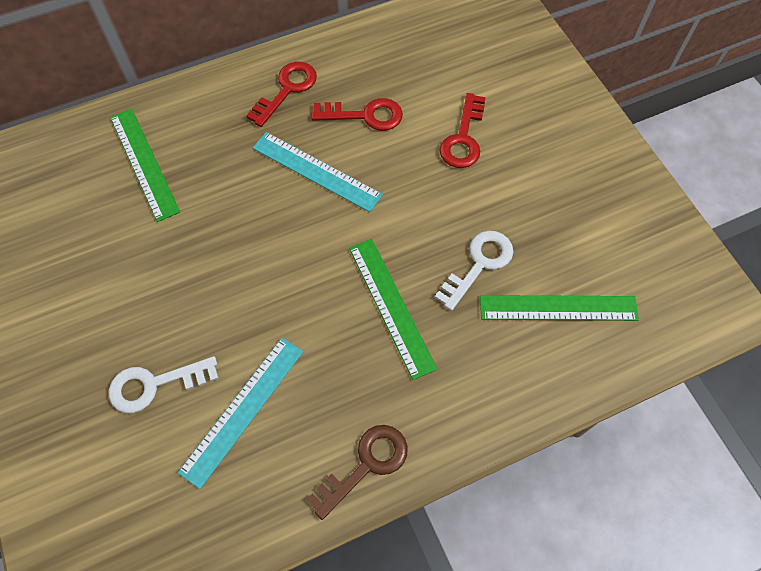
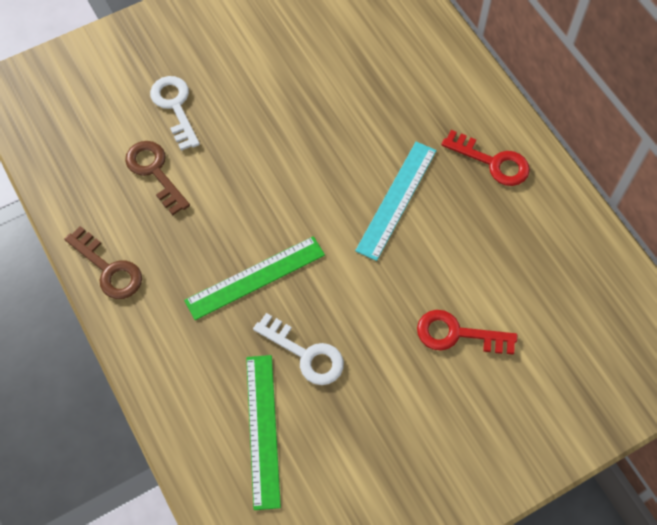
camera: 85 degrees right, 0 degrees up
(144, 163) = (386, 59): green ruler -> none
(243, 410) = (155, 172): turquoise ruler -> brown key
(365, 115) = (472, 236): red key -> none

